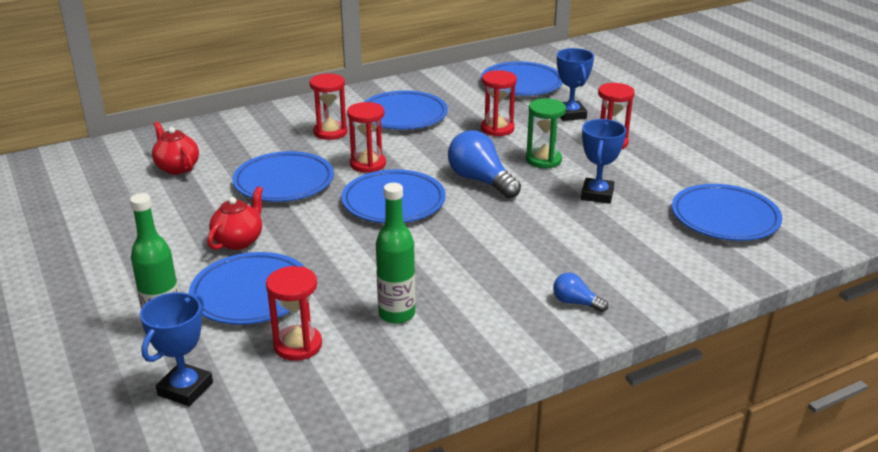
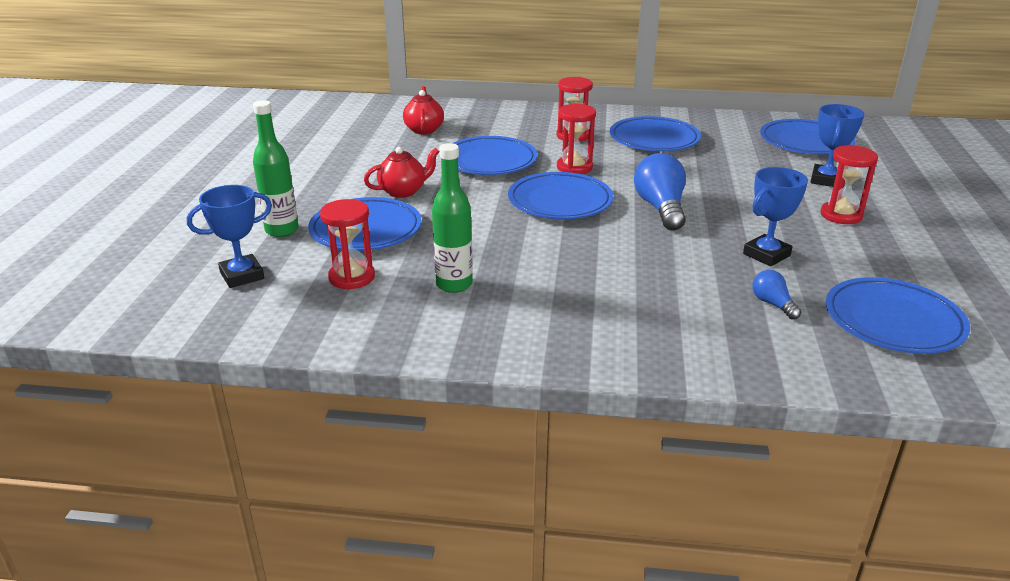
camera: 35 degrees right, 0 degrees up
(497, 129) = (731, 172): red hourglass -> none
(543, 160) = (746, 210): green hourglass -> none
(576, 303) = (625, 336): blue light bulb -> blue light bulb (773, 304)

